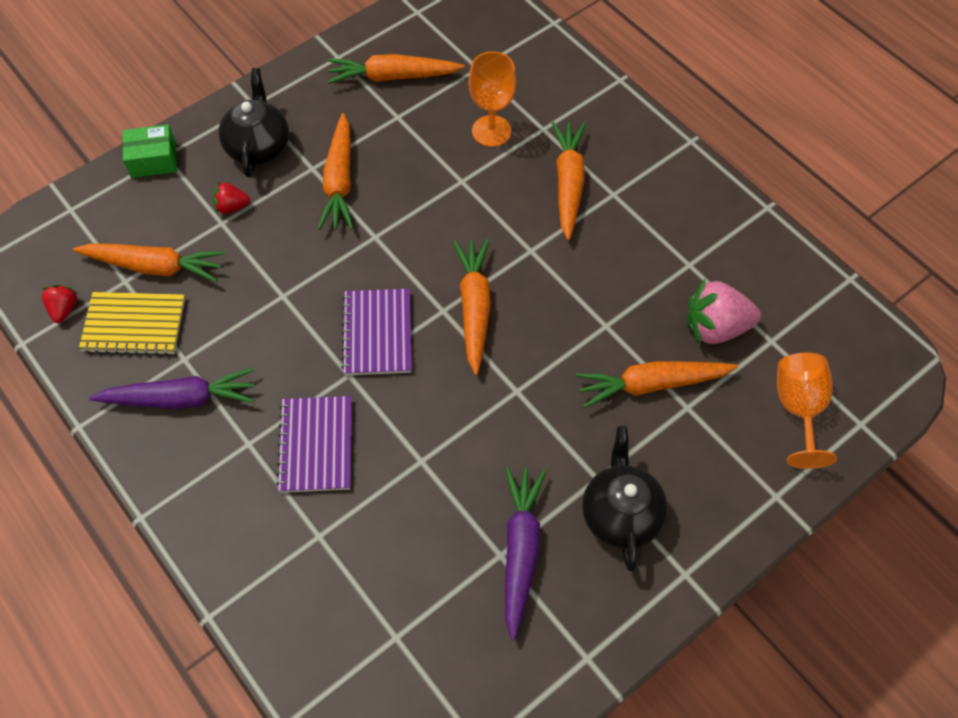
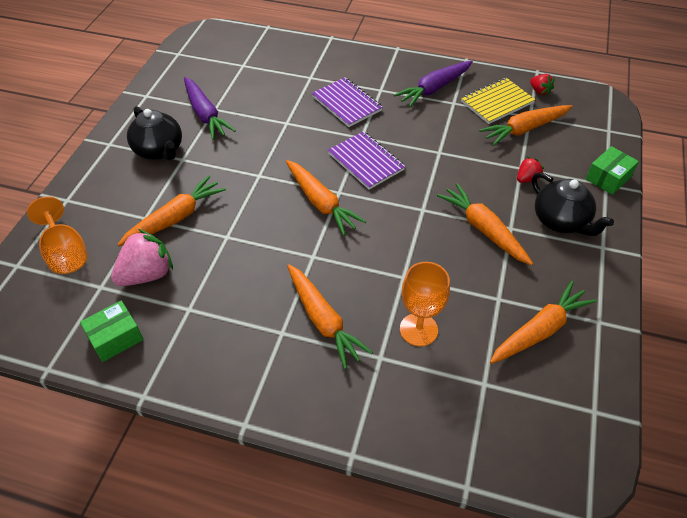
camera: 145 degrees right, 10 degrees down
(774, 274) = (115, 337): none -> green box

